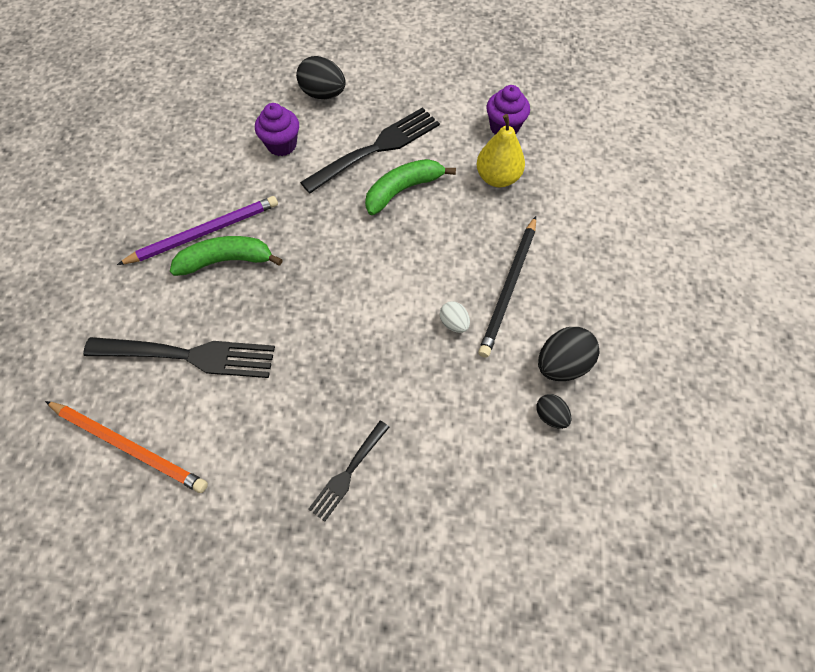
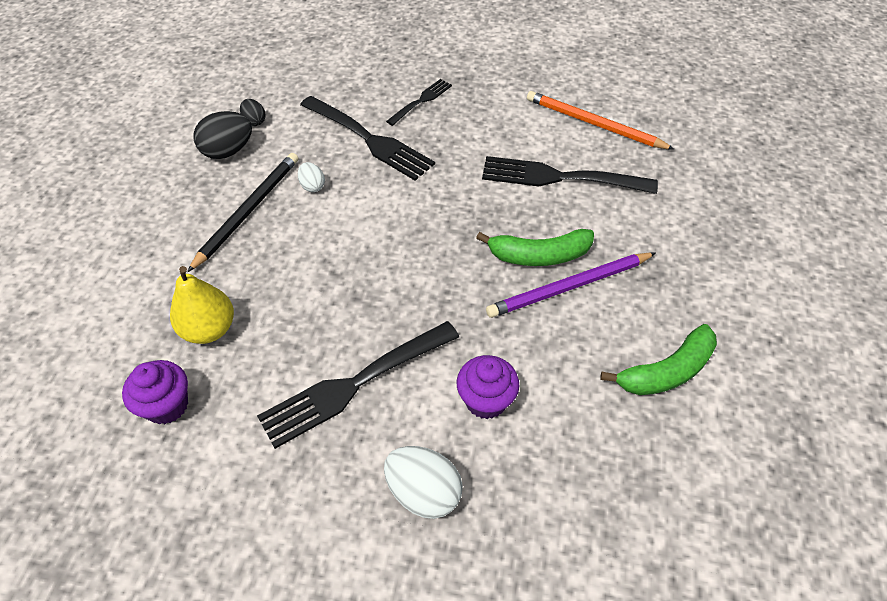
camera: 175 degrees left, 10 degrees down
(323, 94) = (423, 492): black egg -> white egg
(403, 190) = (331, 322): green banana -> green banana (666, 371)
(405, 396) = (369, 139): none -> black fork

